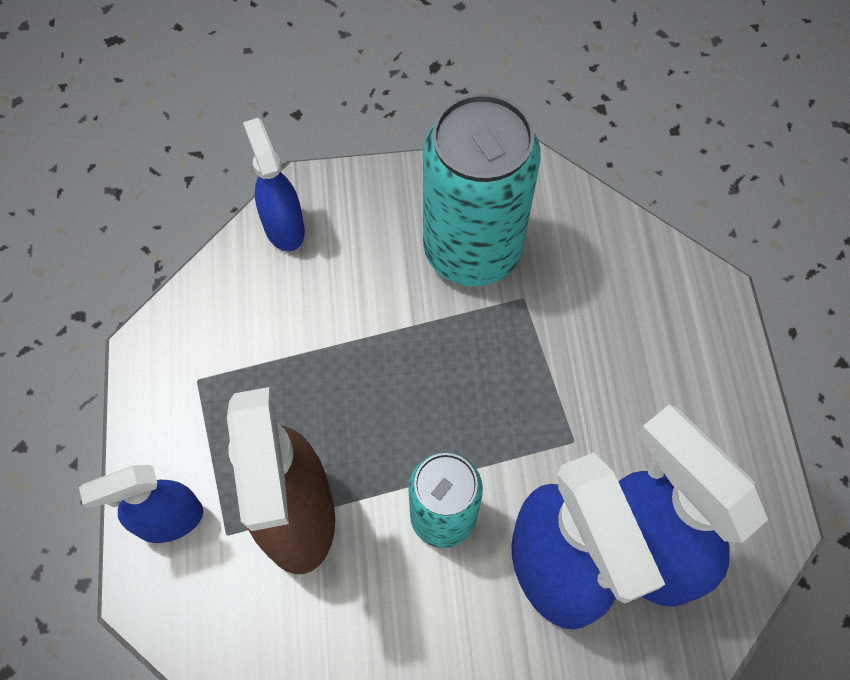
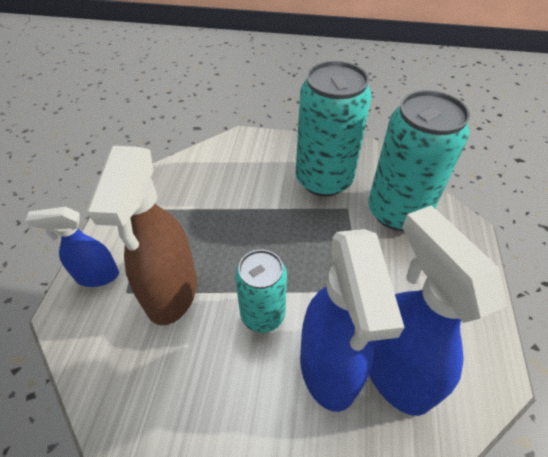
camera: 15 degrees right, 15 degrees down
(284, 227) = (223, 151): blue spray bottle -> none
(602, 286) = (397, 212): none -> turquoise can

